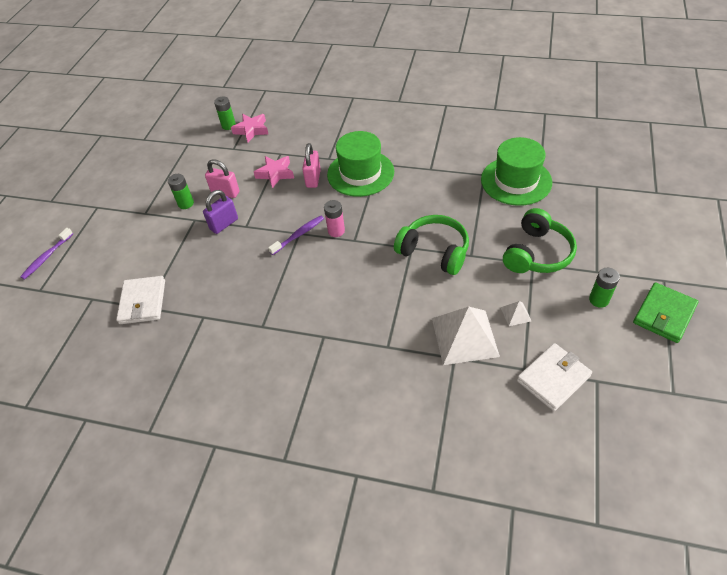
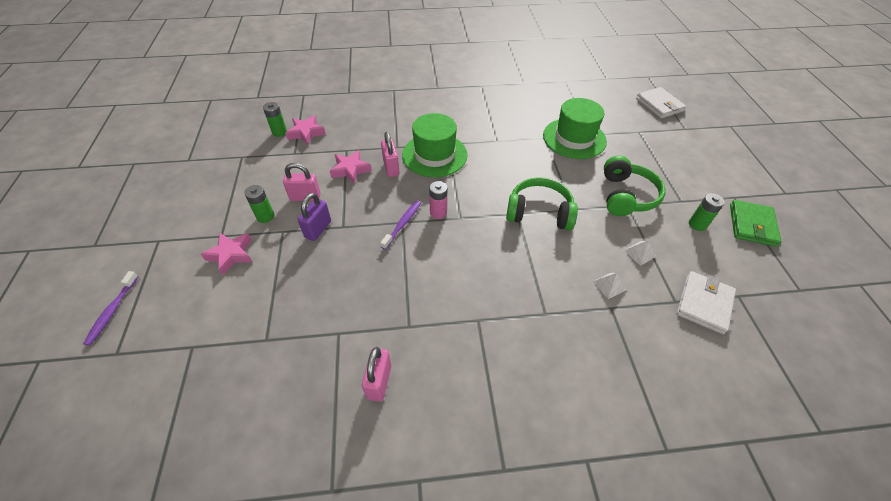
camera: 25 degrees left, 0 degrees up
(143, 302) = (259, 334): white wallet -> white wallet (659, 105)
(146, 231) = (231, 255): none -> pink star
(218, 364) = (379, 382): none -> pink padlock
(465, 337) = (609, 285): white pyramid -> white pyramid, size x0.43

